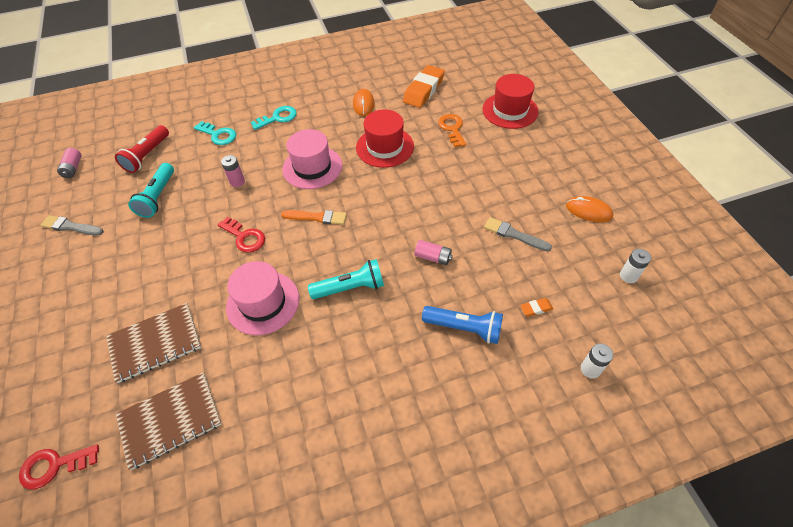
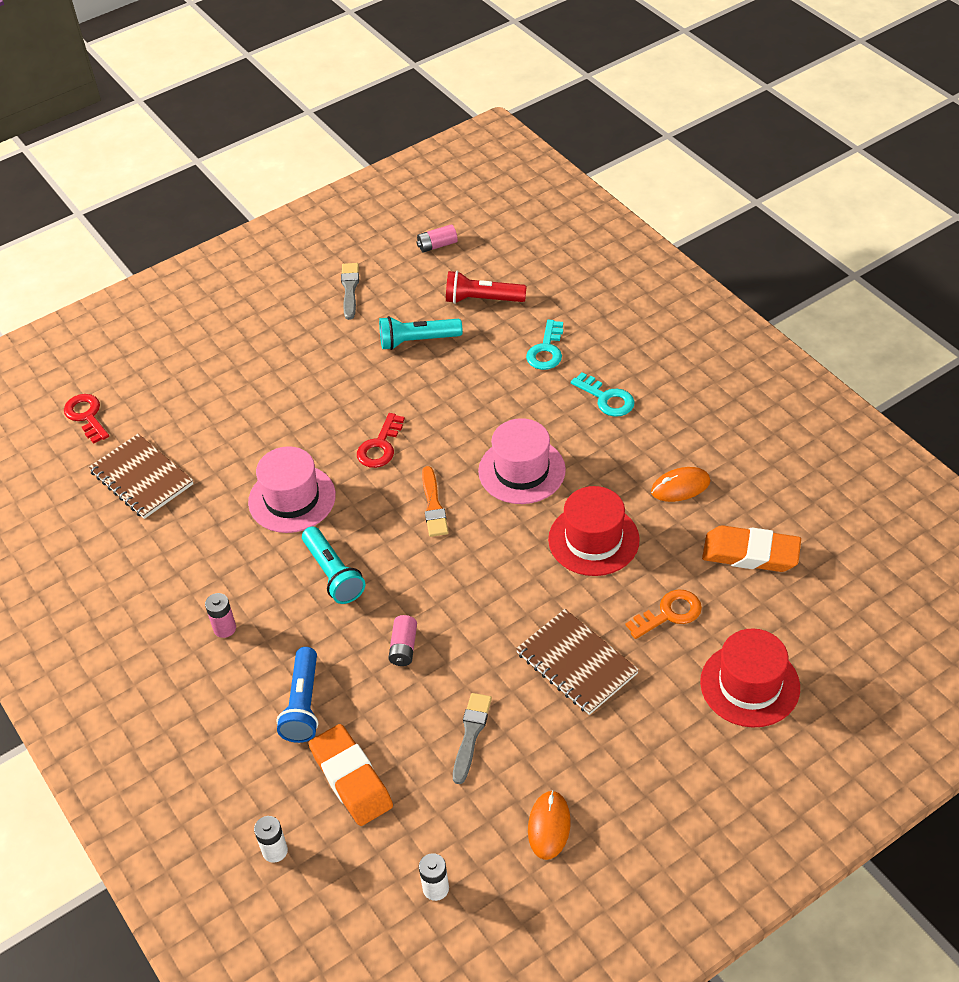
camera: 75 degrees right, 5 degrees down
(155, 343) = (221, 429): brown notebook -> brown notebook (576, 663)
(237, 182) = (468, 404): pink battery -> pink battery (224, 628)
(536, 308) = (351, 779): orange eraser -> orange eraser, size x2.36

